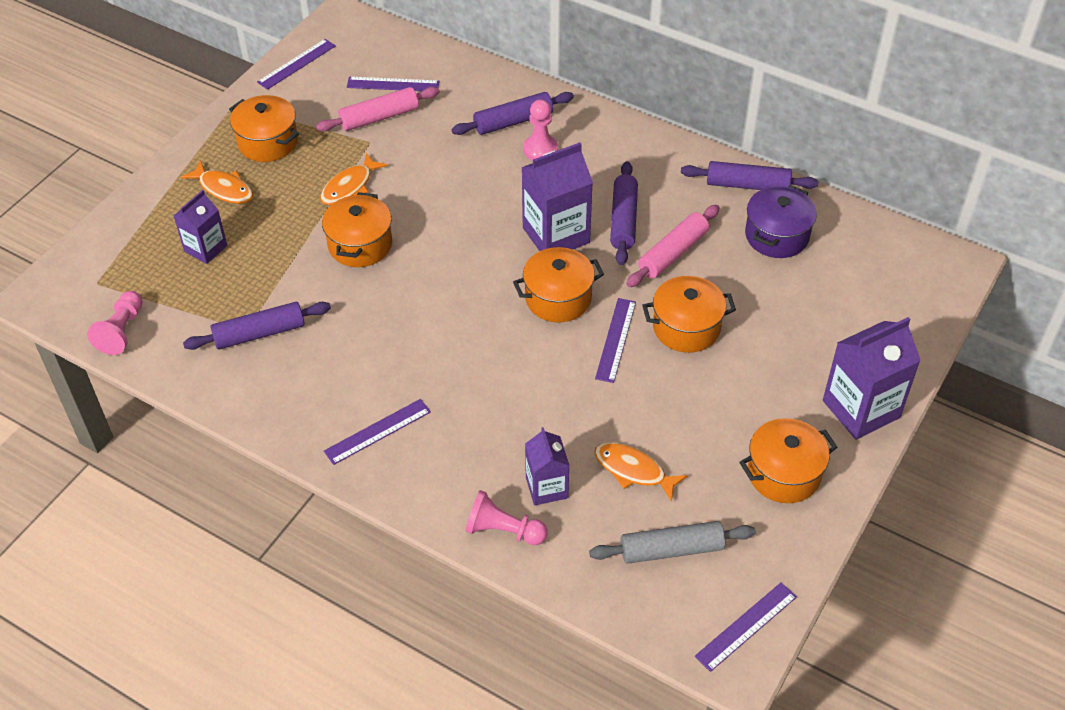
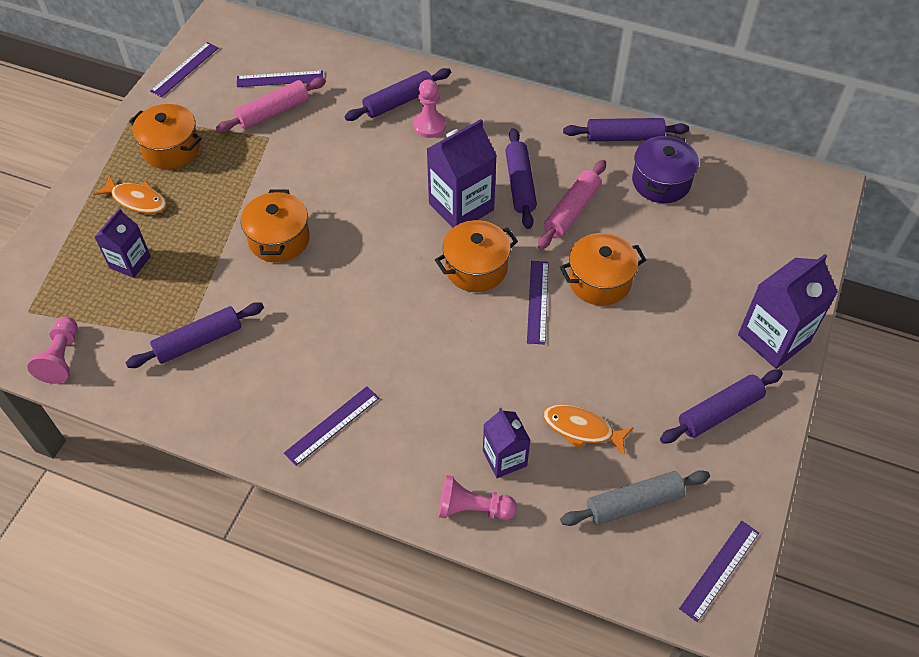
camera: 10 degrees left, 5 degrees up
(350, 186) = (258, 183): orange fish -> none
(783, 474) = (719, 412): orange pot -> purple rolling pin

